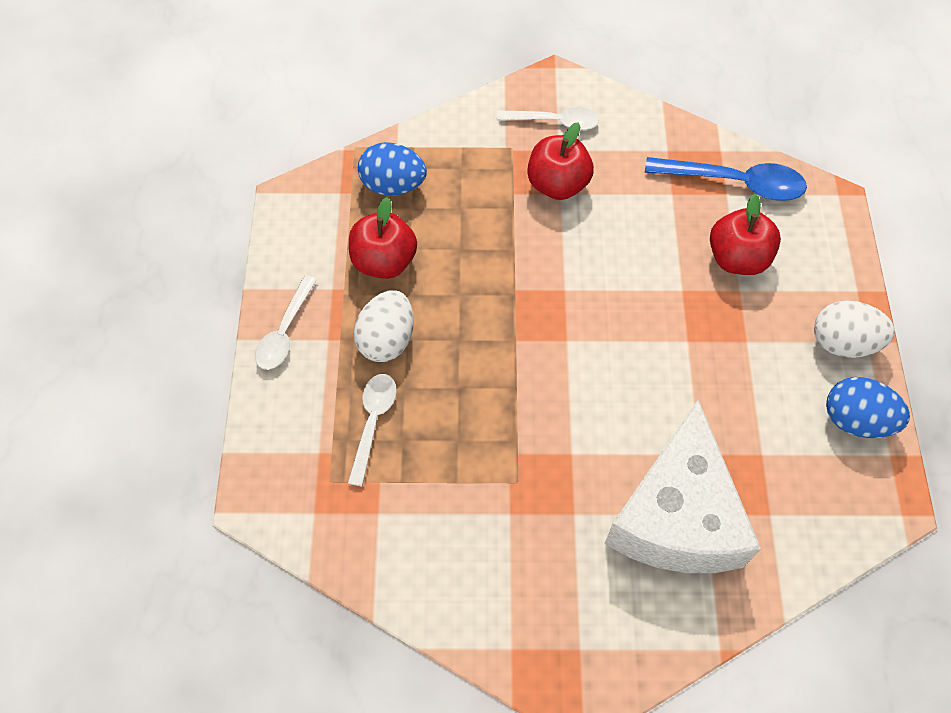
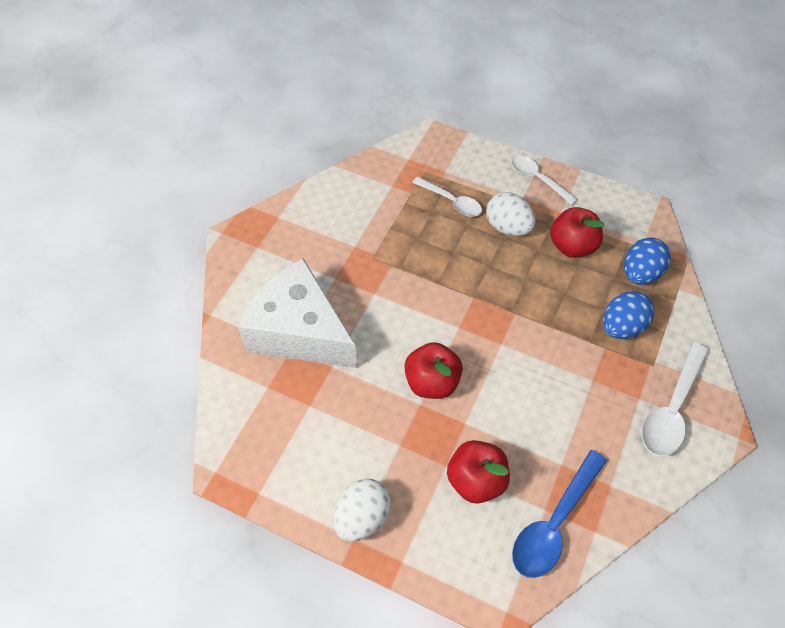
camera: 115 degrees right, 5 degrees down
(554, 122) = (672, 409): white spoon -> white spoon, size x1.51
(557, 184) = (602, 381): red apple -> red apple (432, 382)
(856, 420) = (297, 485): blue egg -> blue egg (622, 327)

